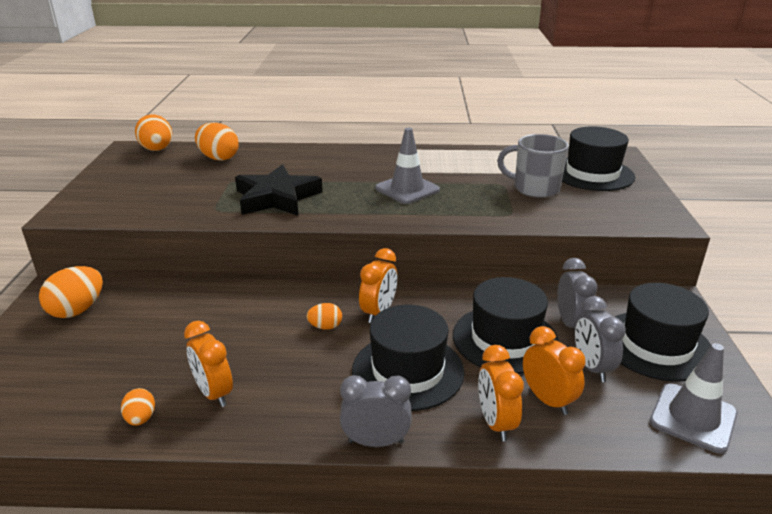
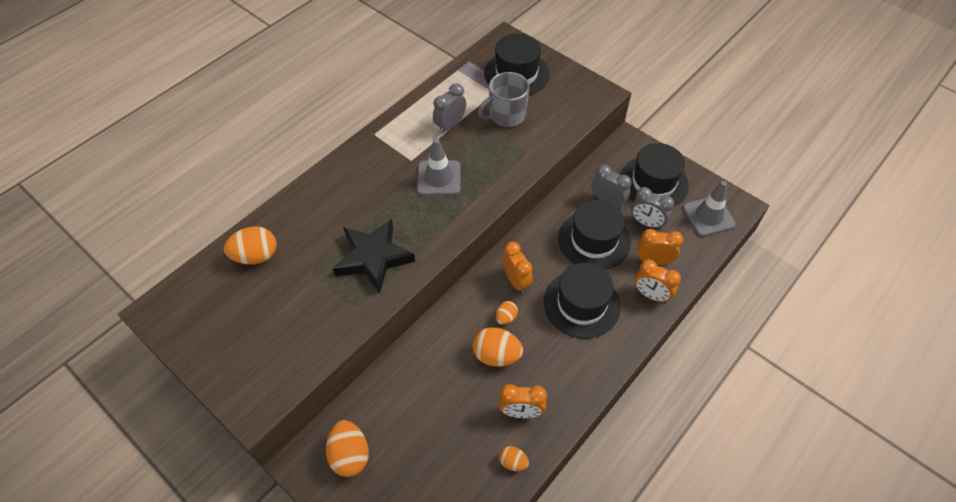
camera: 50 degrees left, 25 degrees up
(157, 150) = (185, 290): orange egg -> orange egg (496, 355)
(376, 442) = (623, 356): grey clock -> grey clock (450, 125)

